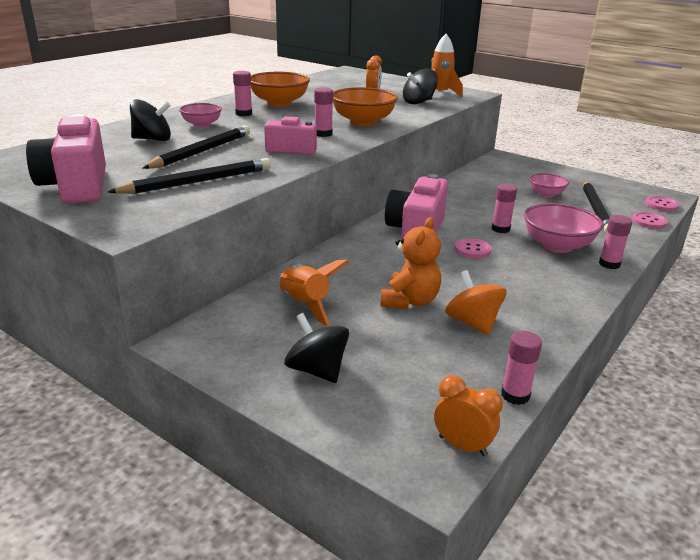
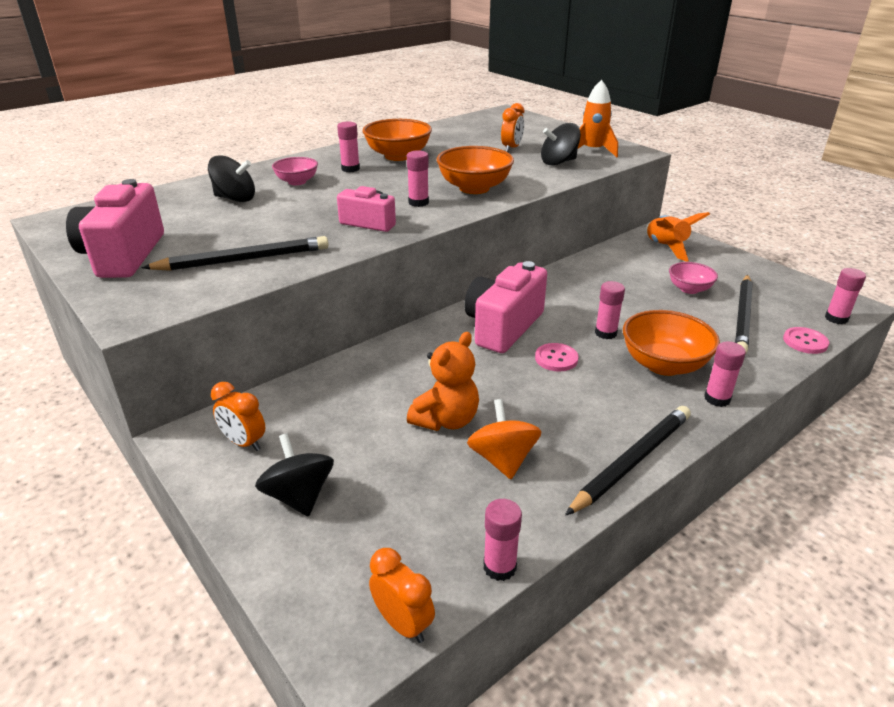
camera: 15 degrees right, 5 degrees up
(202, 151) = (274, 218): black pencil -> black pencil (632, 461)
(241, 338) = (244, 443): none -> orange clock
(305, 305) = (330, 410): orange rocket -> orange rocket (666, 248)
(557, 246) = (663, 364): pink bowl -> orange bowl
(661, 205) = (836, 318): pink button -> pink glue stick

